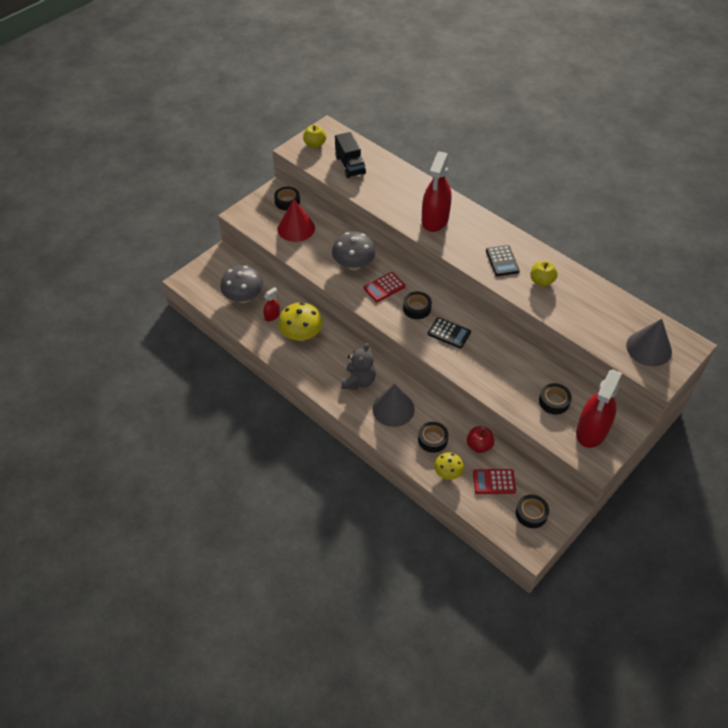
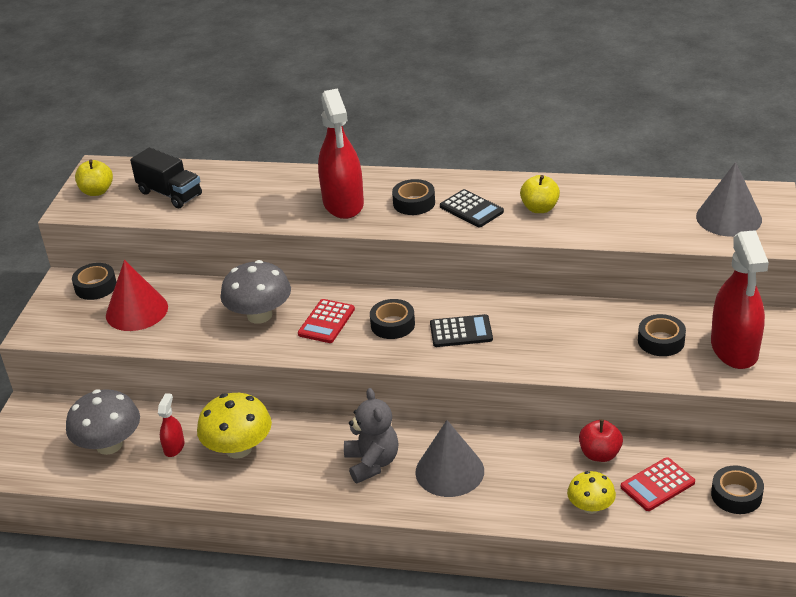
camera: 30 degrees left, 15 degrees down
(432, 439) = (535, 479): black tape -> black tape (414, 203)

